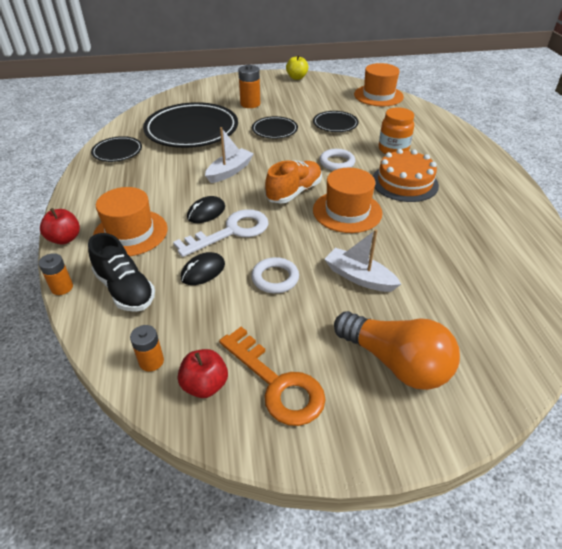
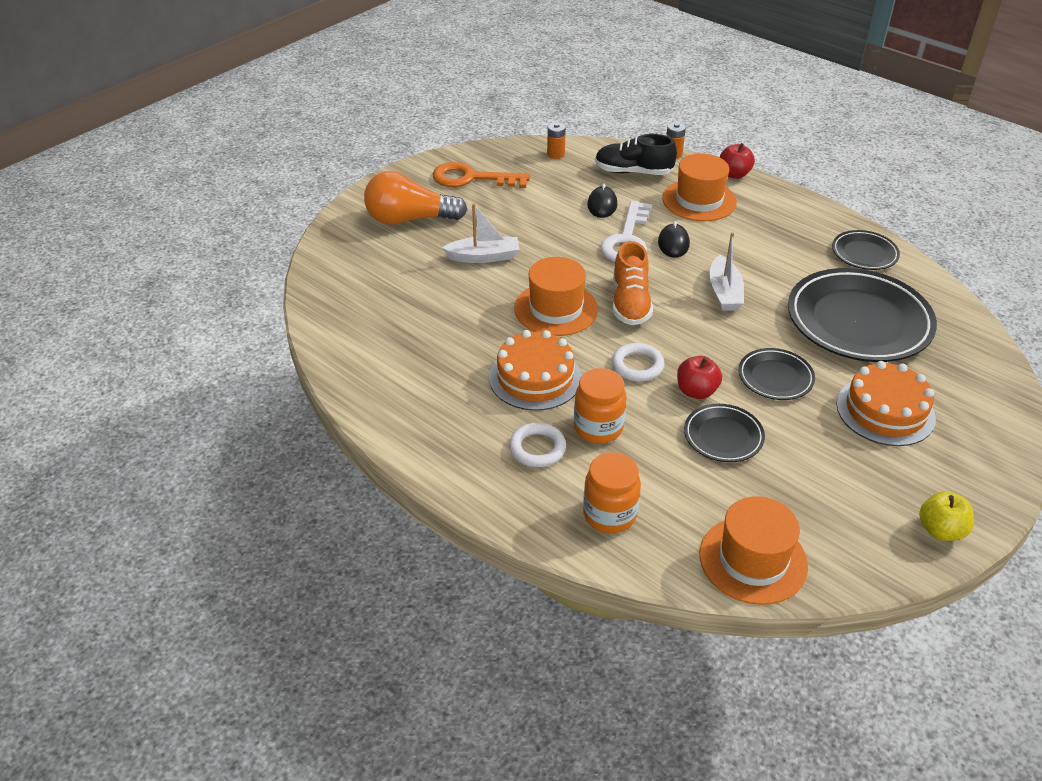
camera: 140 degrees right, 0 degrees up
(205, 385) = (511, 160): red apple -> red apple (696, 391)
(250, 104) = (885, 411): orange battery -> orange cake
(275, 278) = (545, 226): white ring -> white ring (537, 448)
(423, 124) = (609, 514): none -> orange jar

